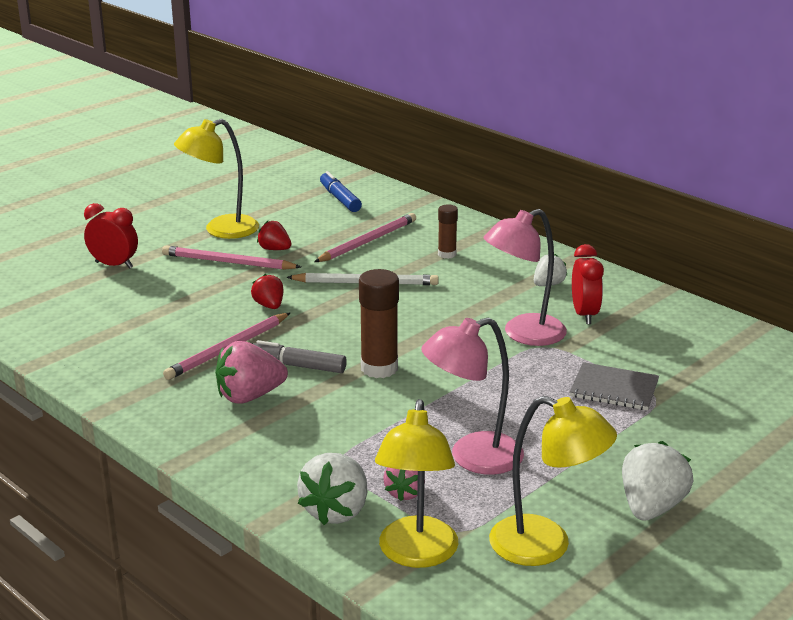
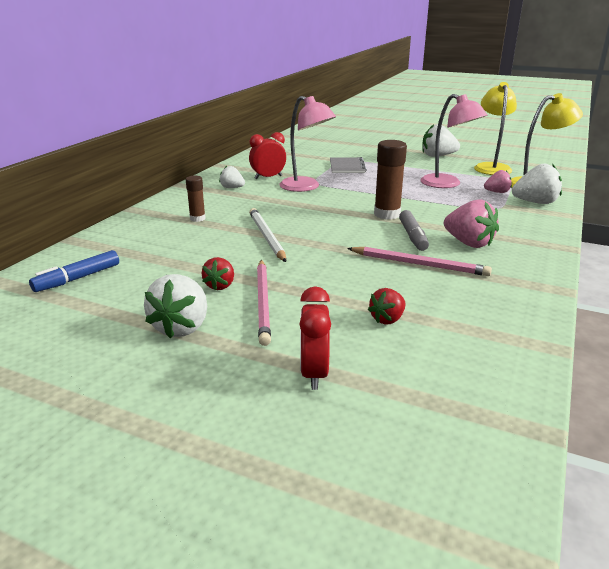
camera: 110 degrees left, 0 degrees up
(221, 230) = (181, 327): yellow lamp -> white strawberry
(269, 306) = (335, 264): red strawberry -> red strawberry (387, 319)
(367, 241) = (184, 249): pink pencil -> none

